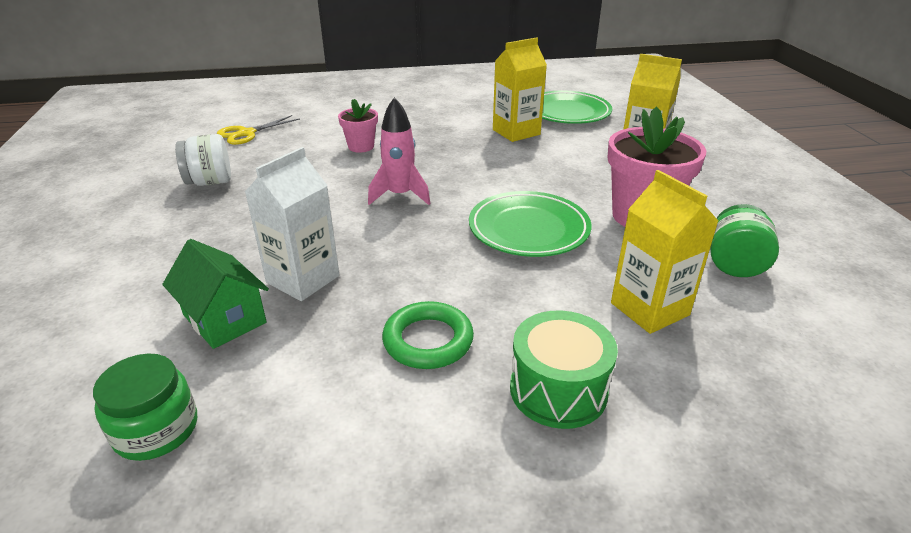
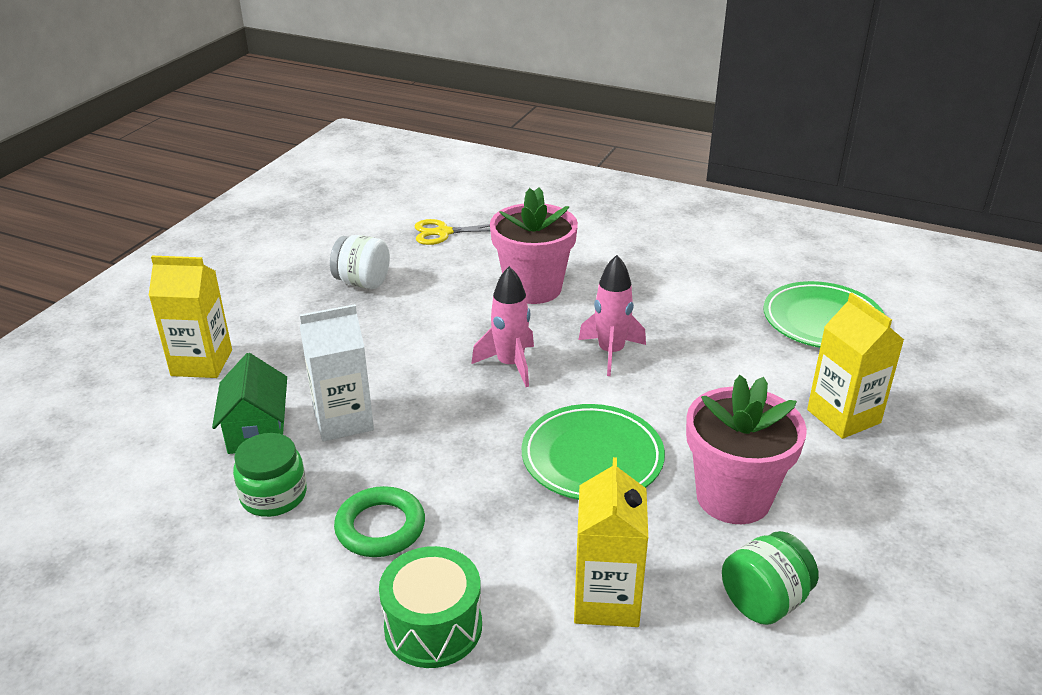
camera: 35 degrees right, 0 degrees up
(156, 429) = (144, 500): green jar -> green jar (274, 495)
(361, 147) = (533, 288): pink flower pot -> pink flower pot, size x1.87
(463, 166) = (611, 352): none -> pink rocket
(516, 132) = (722, 328): yellow carton -> yellow carton (202, 363)

